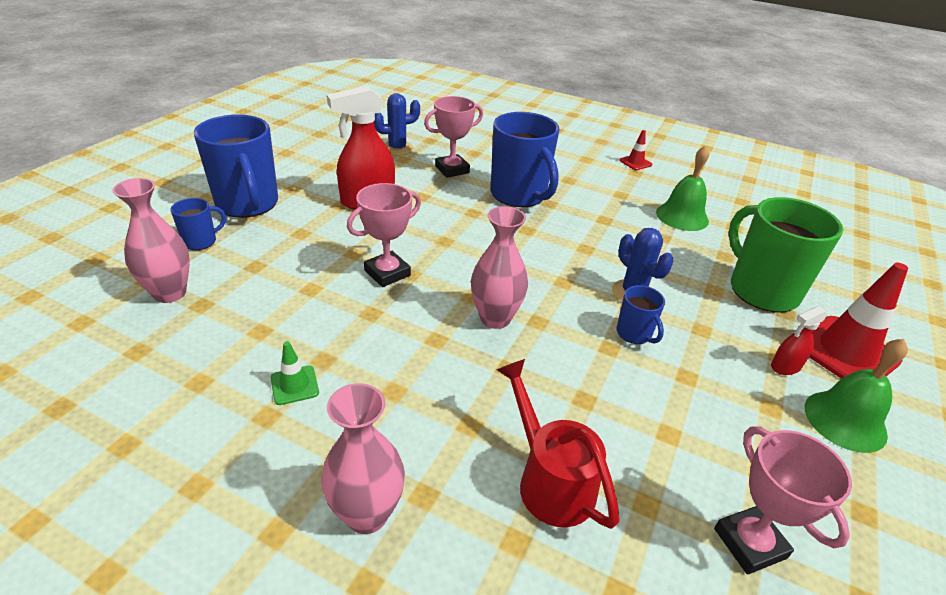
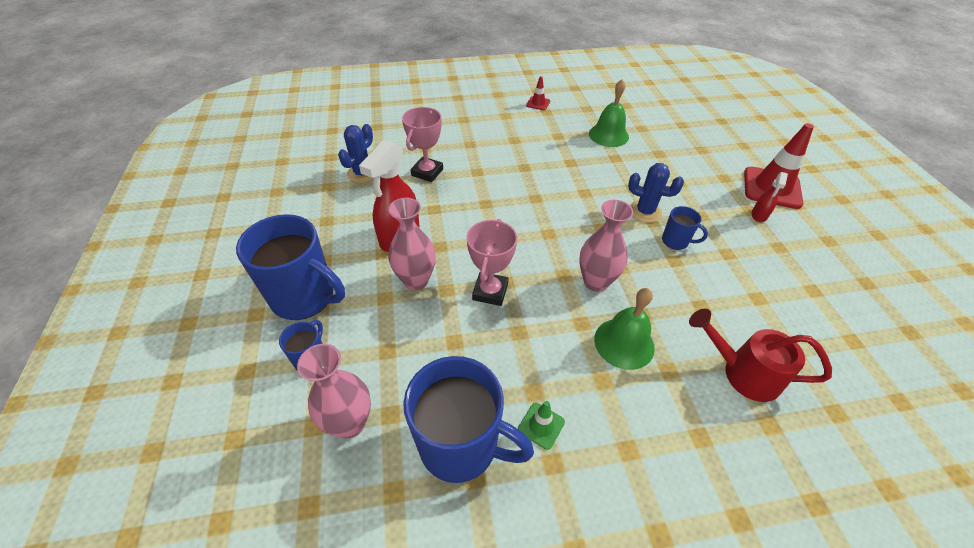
camera: 35 degrees left, 10 degrees up
(367, 514) = (689, 476): pink vase -> pink vase (416, 280)
(519, 195) = (498, 171): blue mug -> blue mug (461, 445)
(749, 543) = (849, 337): pink trophy -> none
(761, 290) = (699, 168): green mug -> none
(845, 420) = (811, 232): green bell -> green bell (624, 343)

